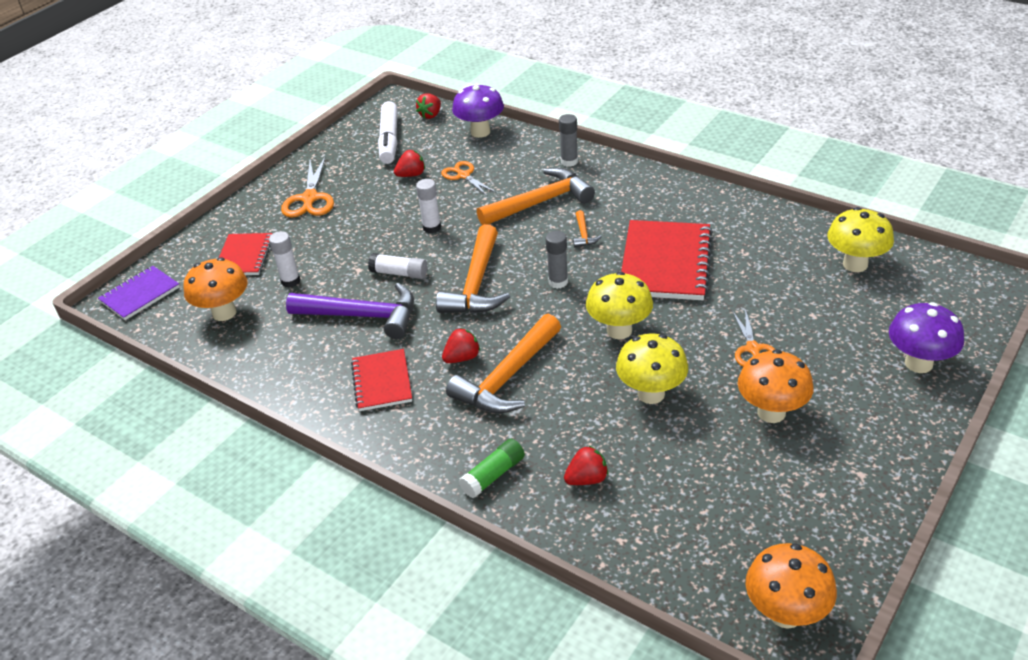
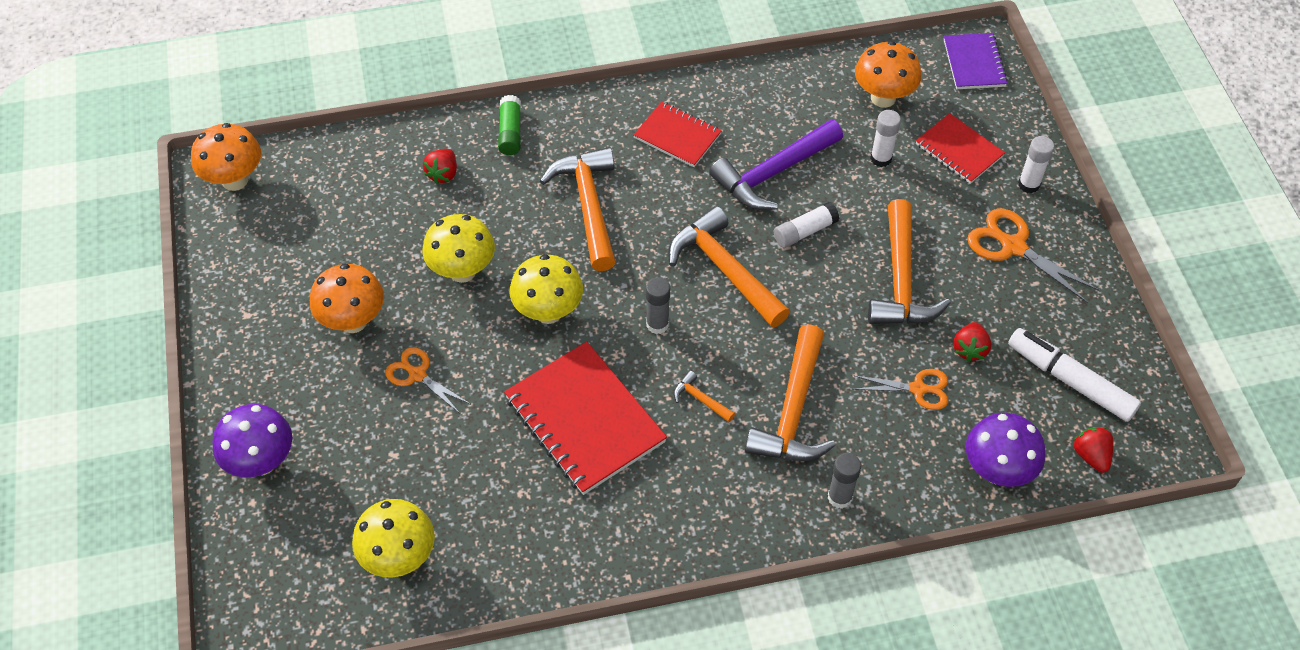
camera: 130 degrees right, 15 degrees up
(391, 219) = (901, 280): none -> orange hammer
(432, 227) = (850, 300): white glue stick -> white glue stick (1028, 184)
(462, 358) = (644, 196): red strawberry -> none

